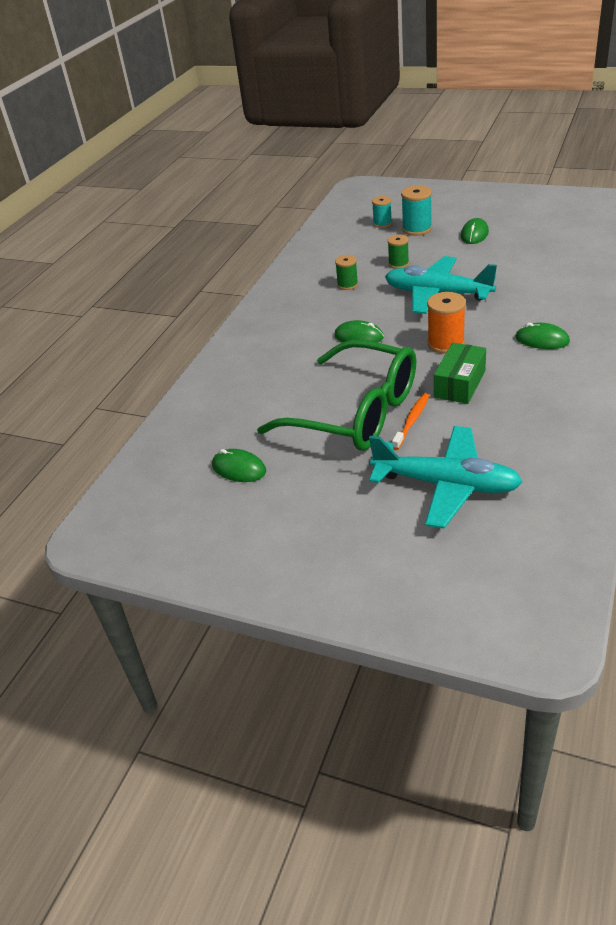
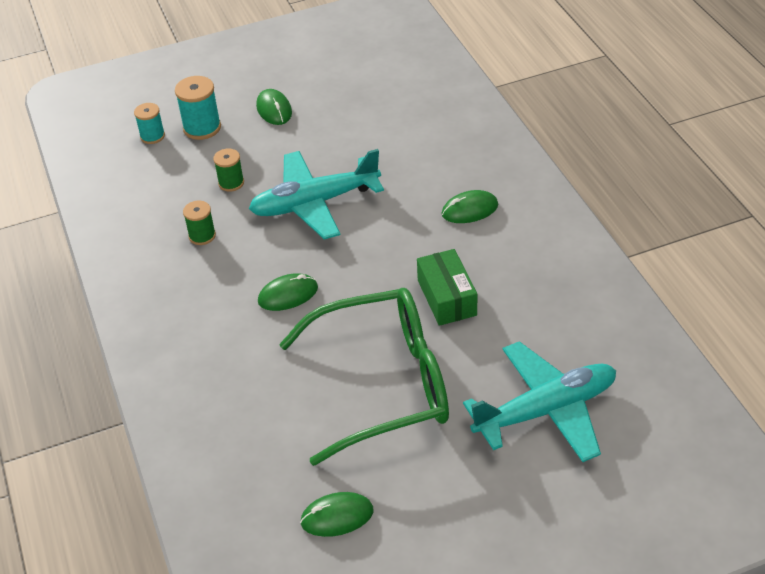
camera: 45 degrees left, 5 degrees up
(412, 421) = (446, 363): orange toothbrush -> none
(446, 343) = (386, 258): orange spool -> none

